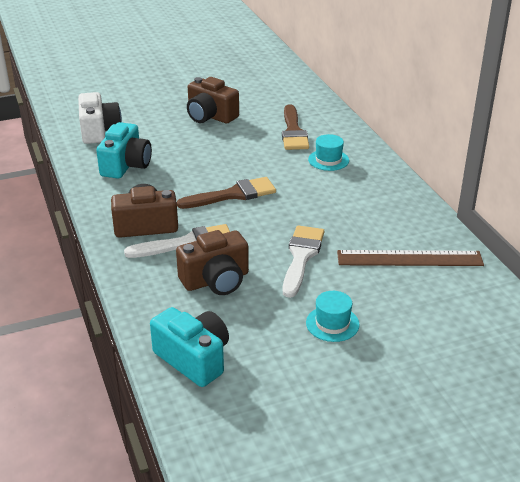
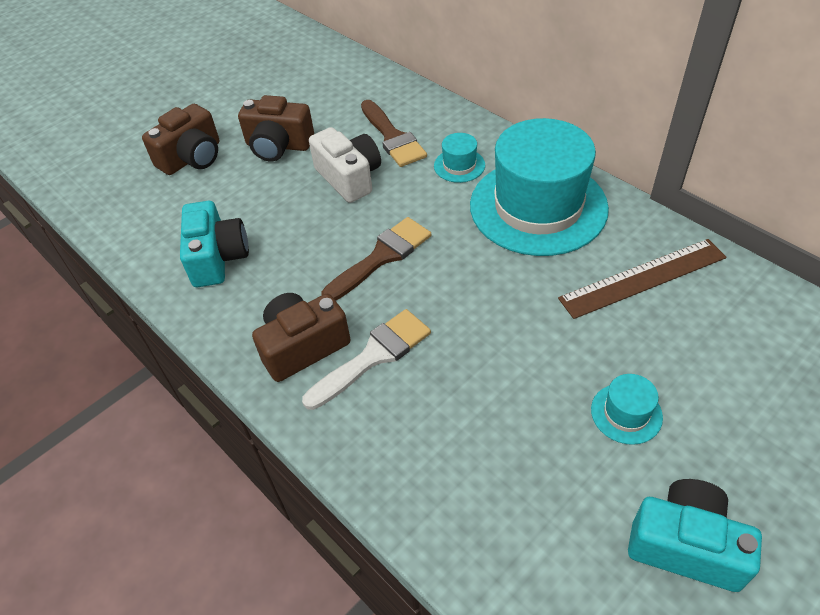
camera: 20 degrees left, 15 degrees up
(99, 131) = (149, 215): white camera -> white camera (349, 178)
(194, 359) = (502, 547): turquoise camera -> turquoise camera (685, 545)
(216, 280) = (447, 402): brown camera -> brown camera (192, 158)
(301, 257) = (523, 323): white brush -> none
(366, 198) = (538, 206): none -> turquoise hat

